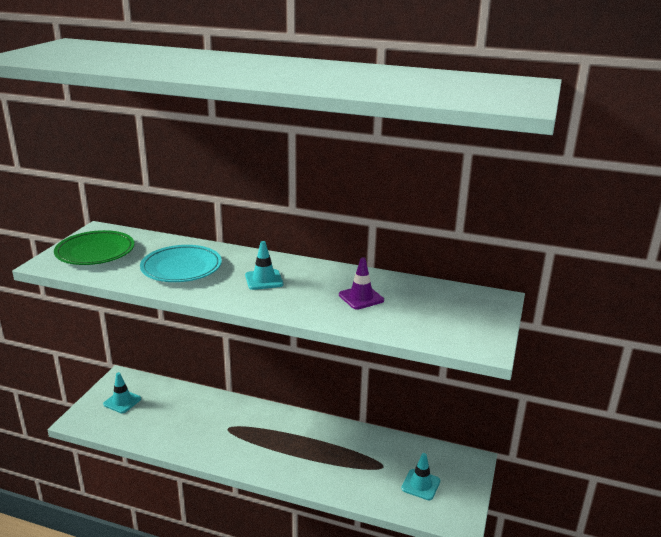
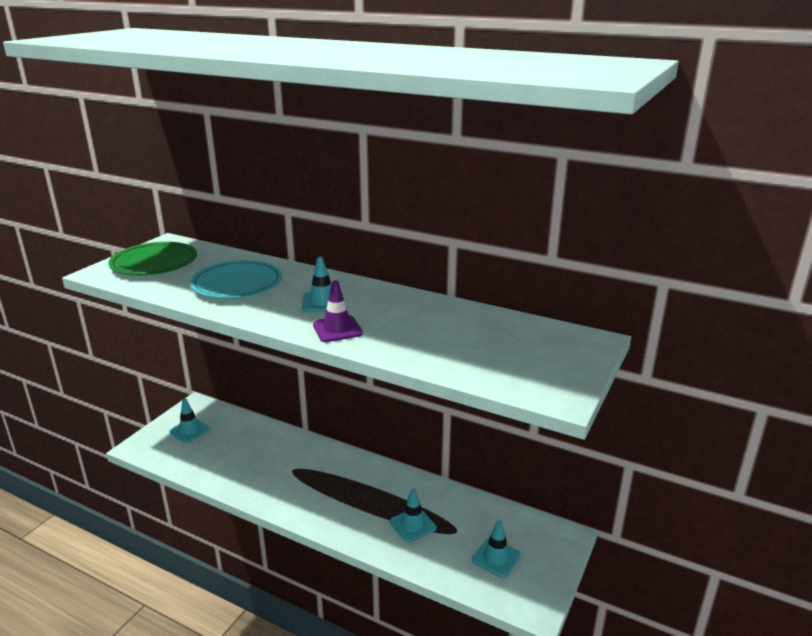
camera: 10 degrees right, 0 degrees up
(345, 465) = (413, 525): none -> turquoise traffic cone
(361, 297) = (426, 328): purple traffic cone -> purple traffic cone (337, 329)

